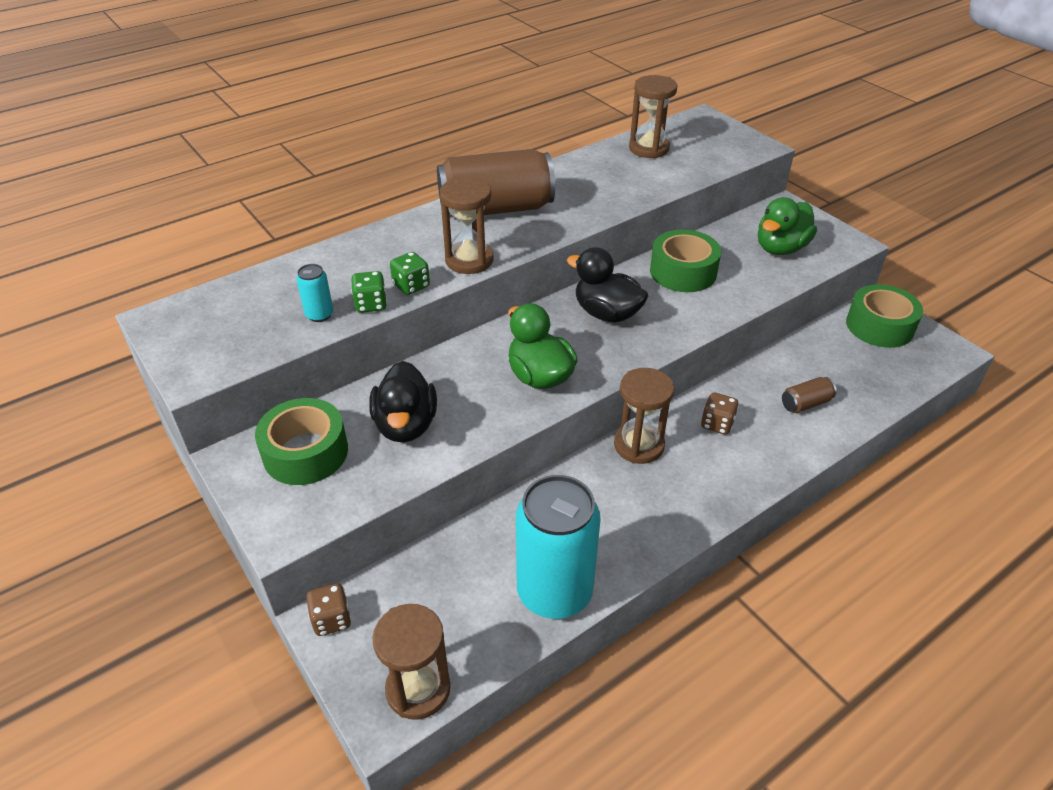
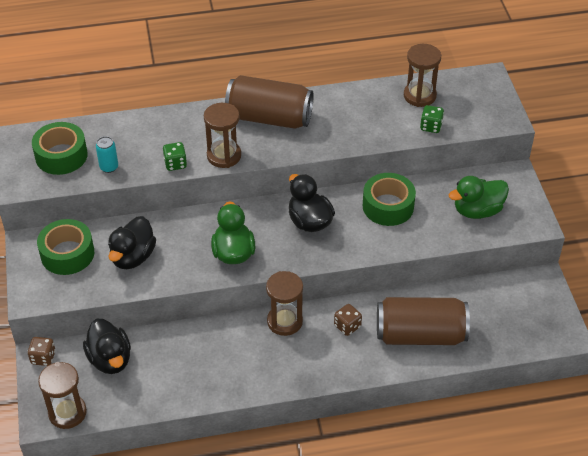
camera: 25 degrees right, 5 degrees up
(371, 304) = (143, 170): green dice -> green dice (431, 126)
(437, 582) = (110, 359): none -> black duck
(554, 592) = (171, 391): turquoise can -> none
(805, 404) = (420, 334): brown can -> brown can, size x2.36
(879, 326) = (528, 296): green tape -> green tape (61, 155)

